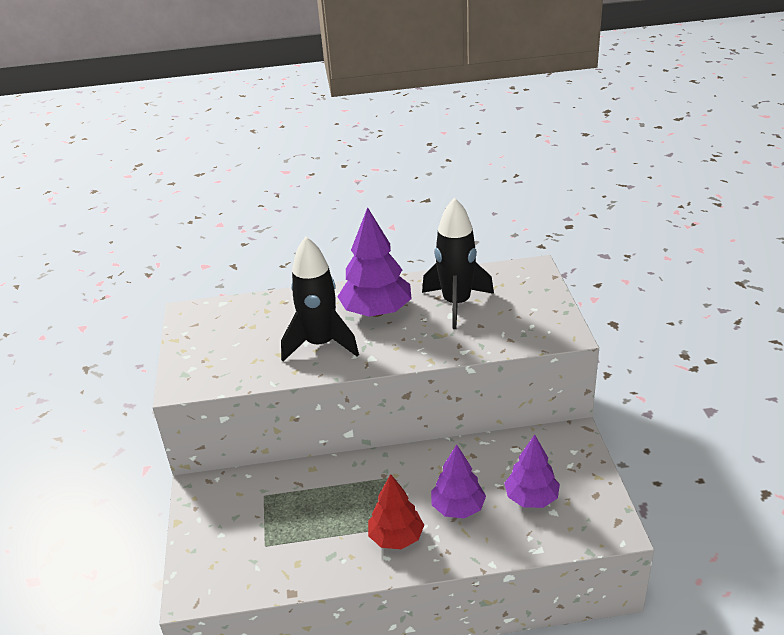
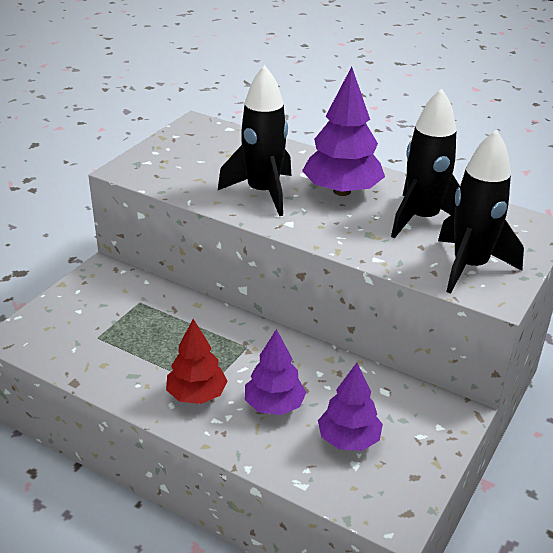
camera: 35 degrees right, 0 degrees up
(526, 323) = (469, 266): none -> black rocket

